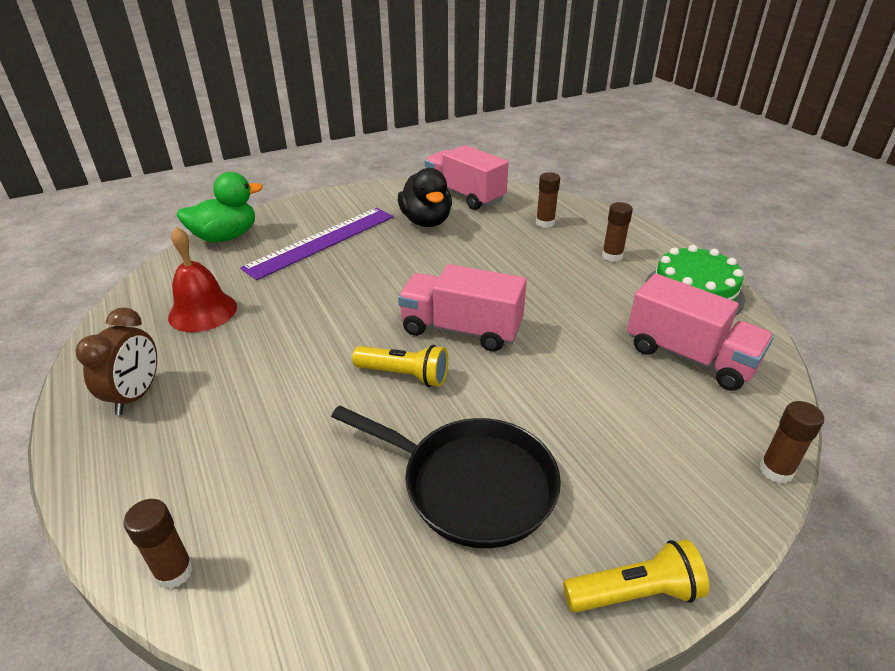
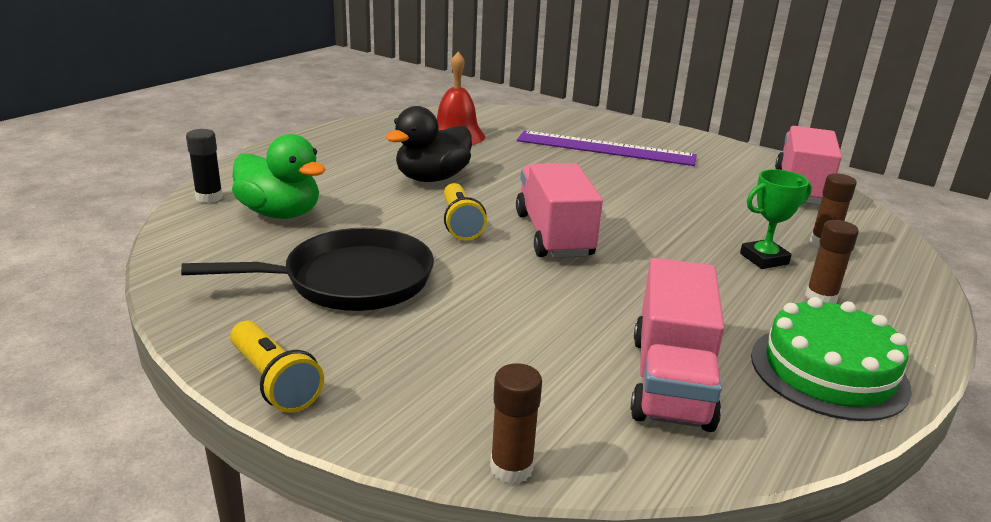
camera: 60 degrees right, 10 degrees down
(136, 395) = (348, 143): brown clock -> none
(174, 572) = (209, 197): brown glue stick -> black glue stick
(226, 237) = (558, 116): green duck -> green duck (280, 213)
(426, 221) = (713, 182): black duck -> black duck (432, 178)
(472, 485) = (351, 280): black pan -> black pan turned 105 degrees counterclockwise
(553, 253) = (764, 259): none -> green trophy

